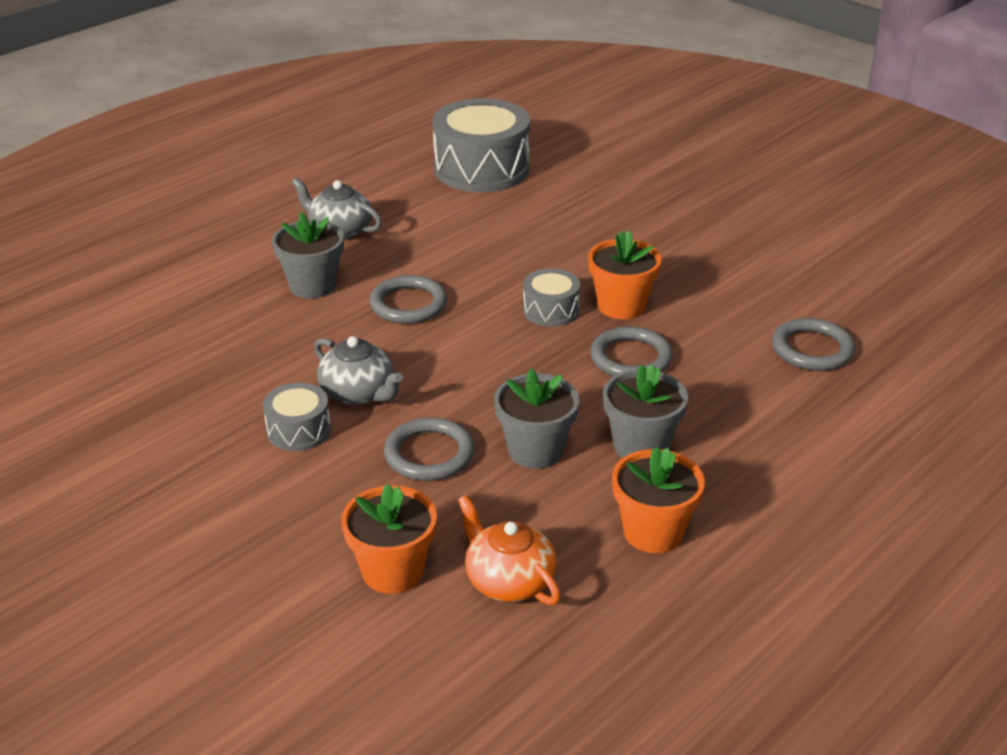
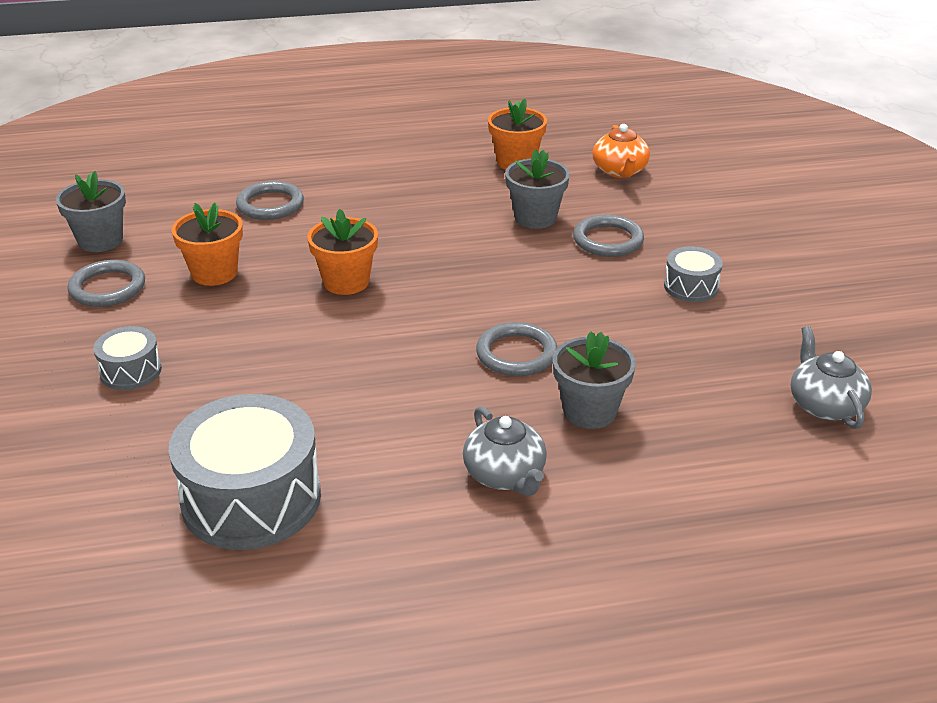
camera: 145 degrees left, 0 degrees up
(358, 393) = (625, 296): grey teapot -> grey teapot (824, 405)
(392, 571) = (683, 195): orange flower pot -> orange flower pot (214, 273)
(551, 310) = (405, 300): grey drum -> grey drum (131, 371)
(630, 358) = (397, 244): grey ring -> grey ring (107, 288)
(641, 446) = (466, 197): grey flower pot -> grey flower pot (100, 240)

